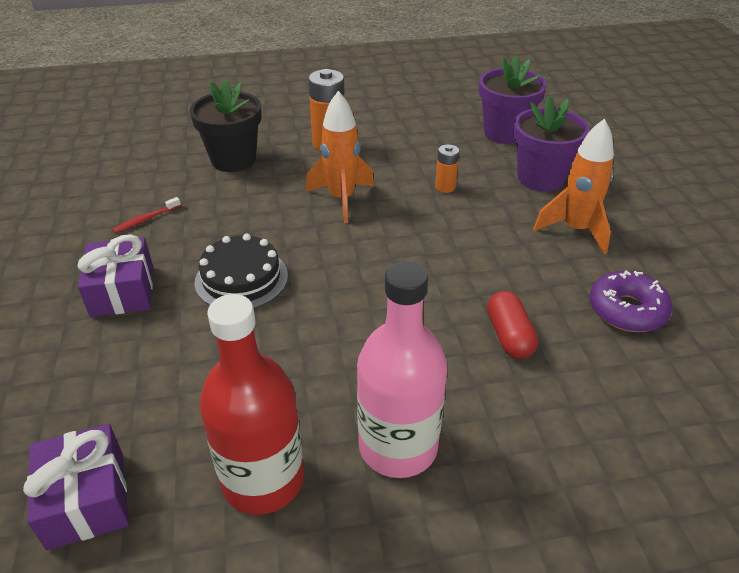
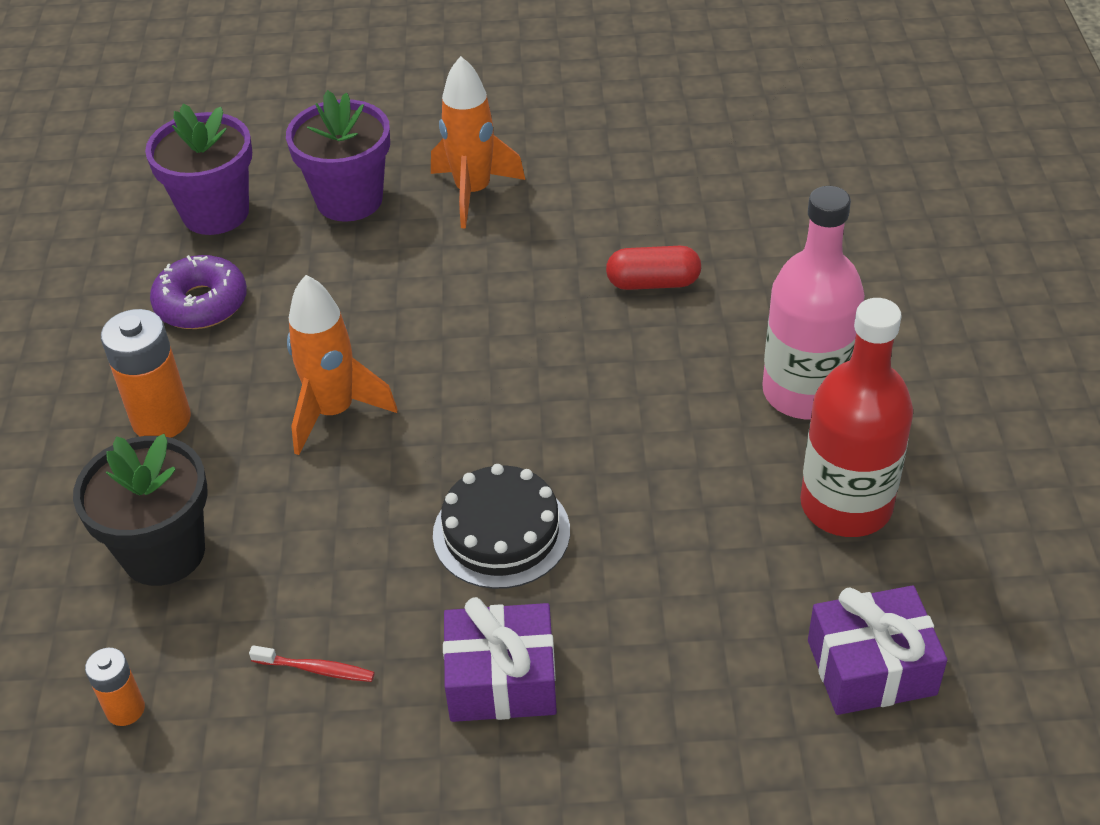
camera: 80 degrees left, 5 degrees up
(146, 219) = (316, 669): red toothbrush -> red toothbrush turned 45 degrees counterclockwise
(445, 187) = (340, 296): orange battery -> orange battery (125, 709)
(626, 310) = (625, 185): purple donut -> purple donut (201, 304)

